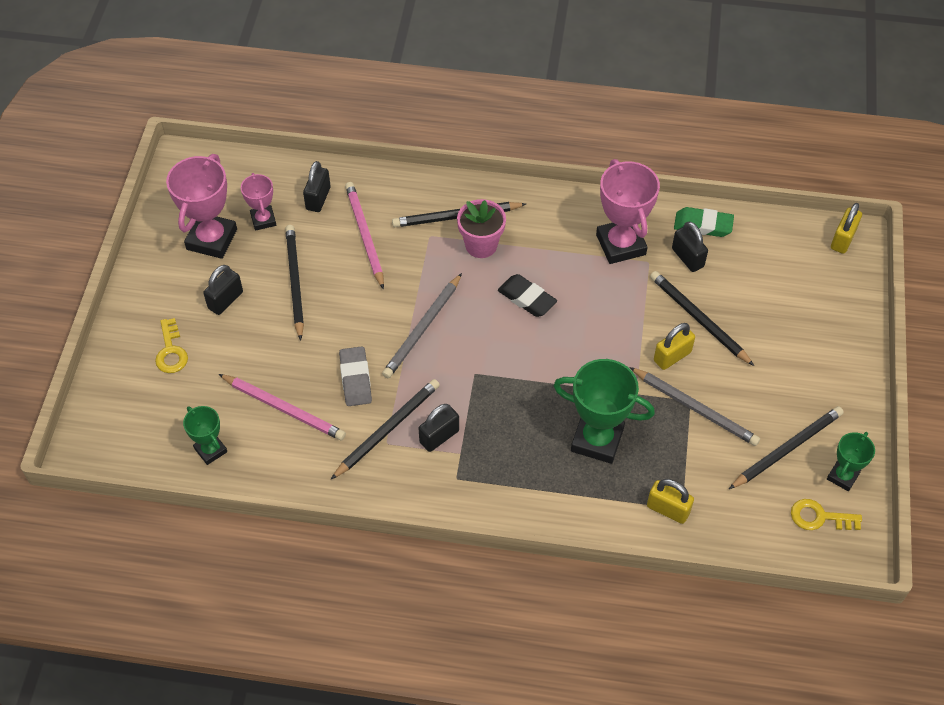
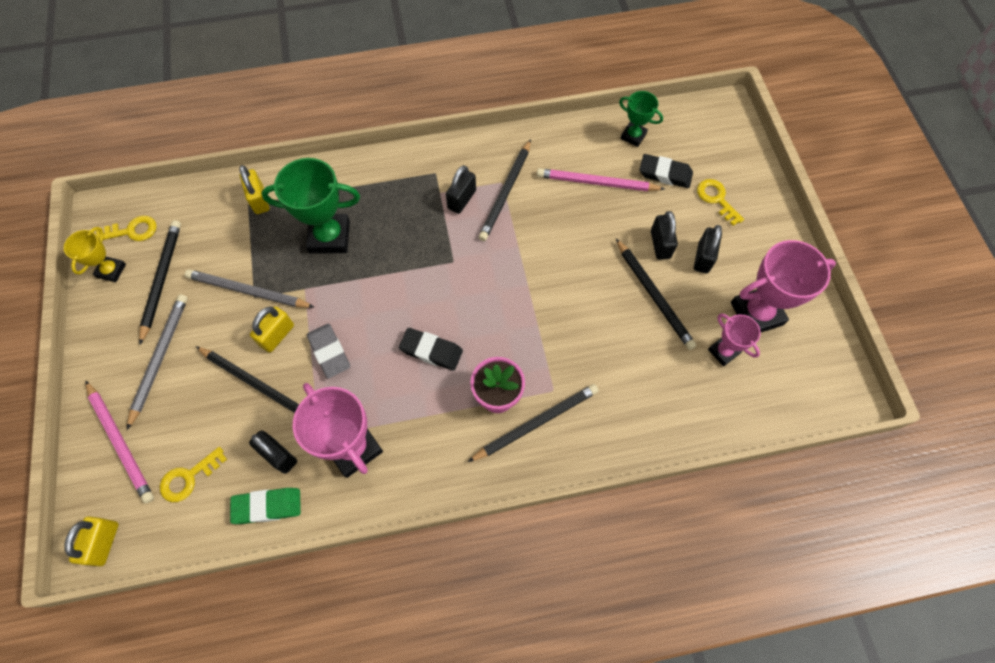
camera: 160 degrees right, 10 degrees up
(205, 395) = (665, 174): none -> black eraser
(212, 239) = (756, 313): pink trophy -> pink trophy turned 75 degrees clockwise
(318, 198) = (686, 396): black padlock -> black padlock (660, 244)
(355, 379) = (552, 224): grey eraser -> grey eraser (329, 352)
(364, 235) = (617, 368): pink pencil -> pink pencil (121, 442)
(423, 328) = (516, 288): grey pencil -> grey pencil (160, 358)
(668, 509) = (259, 200): yellow padlock -> yellow padlock turned 60 degrees clockwise
(769, 264) = (189, 478): none -> yellow key
(787, 449) = (161, 280): black pencil -> black pencil turned 150 degrees clockwise
(842, 476) = (111, 270): green trophy -> yellow trophy

